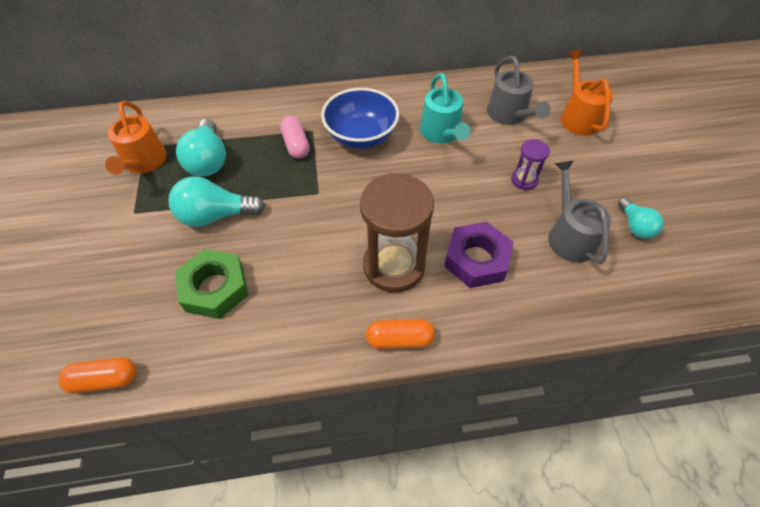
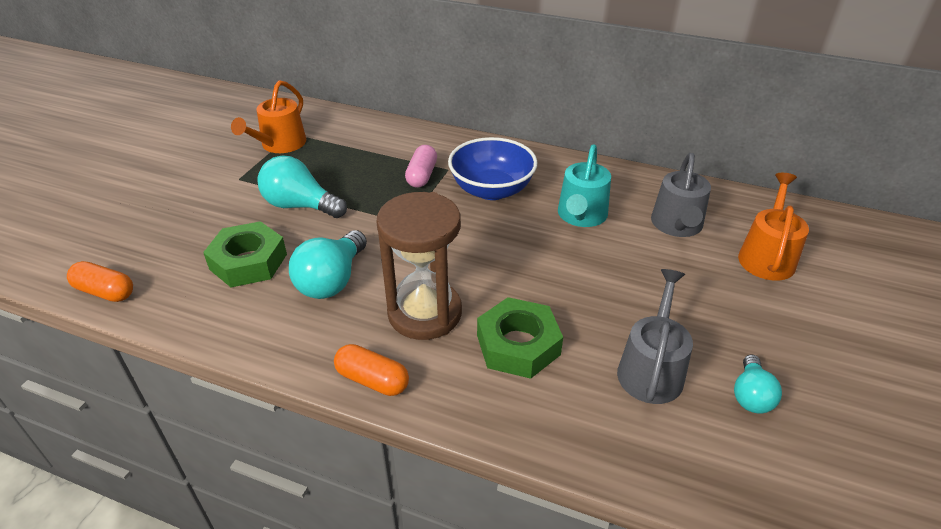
camera: 30 degrees right, 15 degrees down
(208, 160) = (333, 161): turquoise light bulb -> turquoise light bulb (332, 280)
(476, 259) = (518, 345): purple nut -> green nut
(524, 180) = (641, 293): purple hourglass -> none

